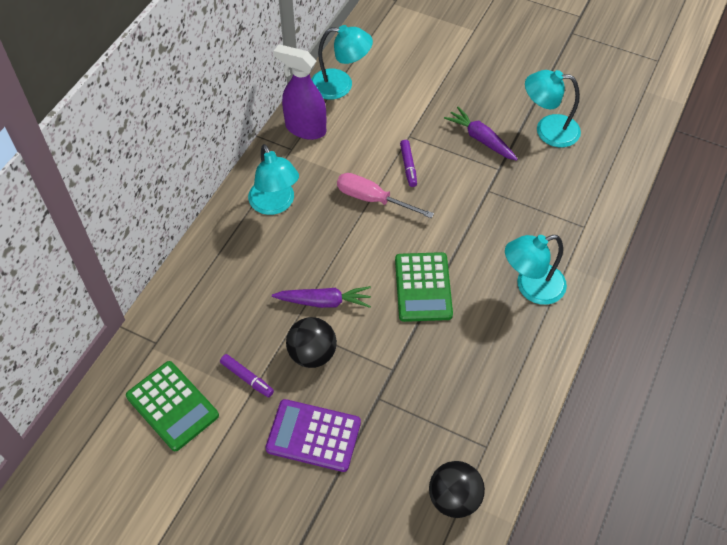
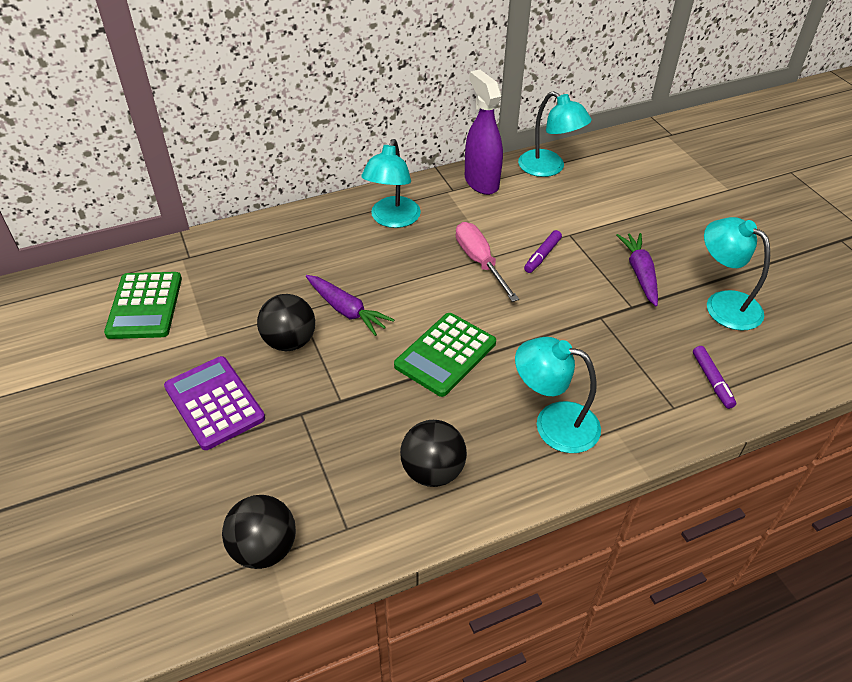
camera: 40 degrees right, 10 degrees down
(247, 378) = (219, 324): purple marker -> purple marker (712, 380)
(496, 372) = (432, 471): none -> black ball

